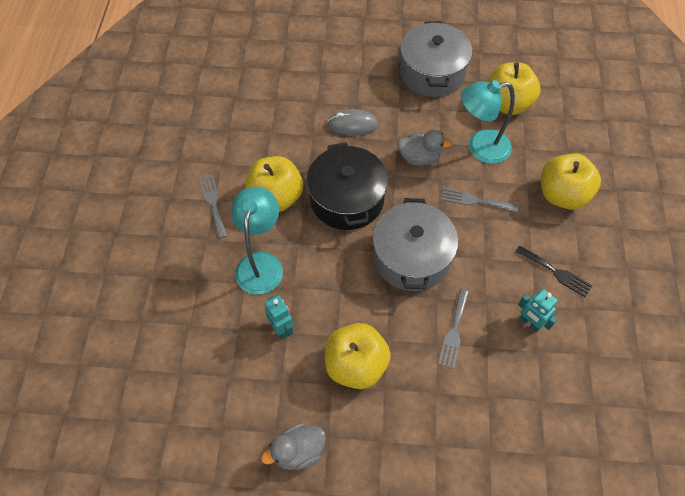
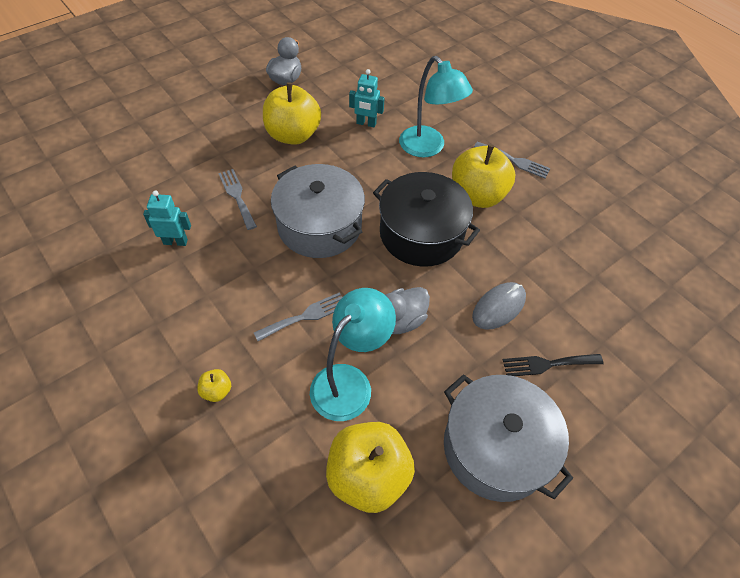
camera: 135 degrees right, 5 degrees down
(556, 272) = (175, 300): black fork -> black fork (547, 364)
(562, 195) = (217, 391): yellow apple -> yellow apple, size x0.42

